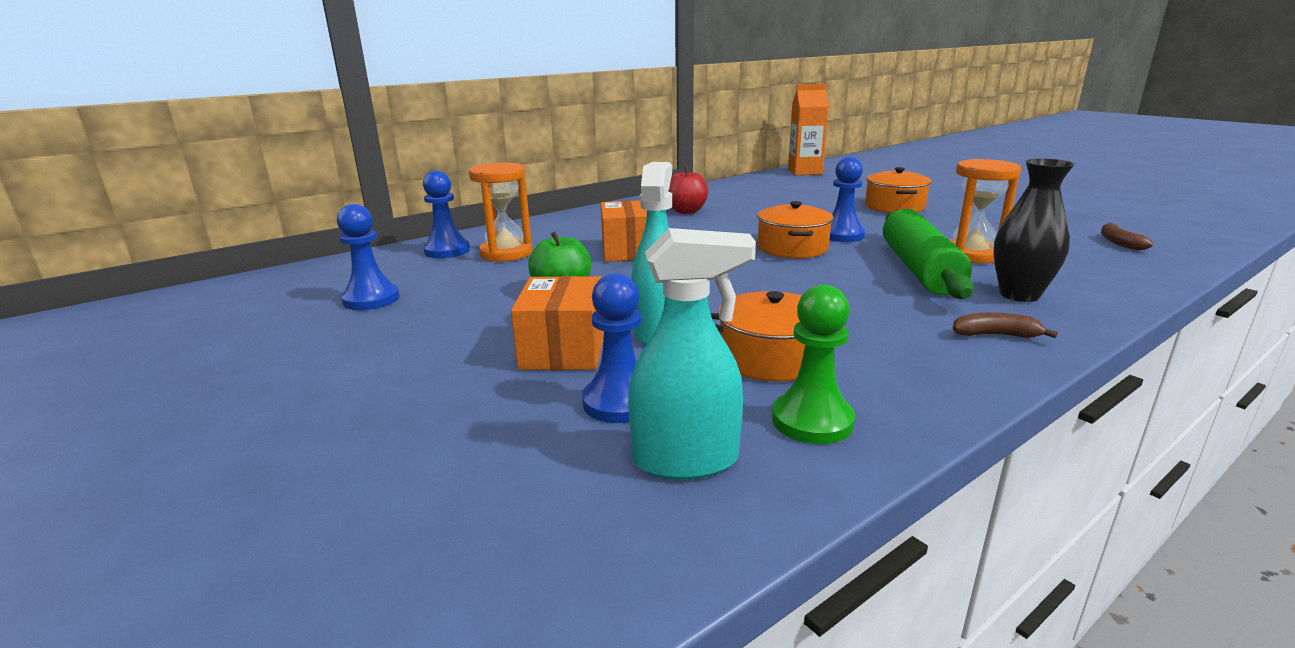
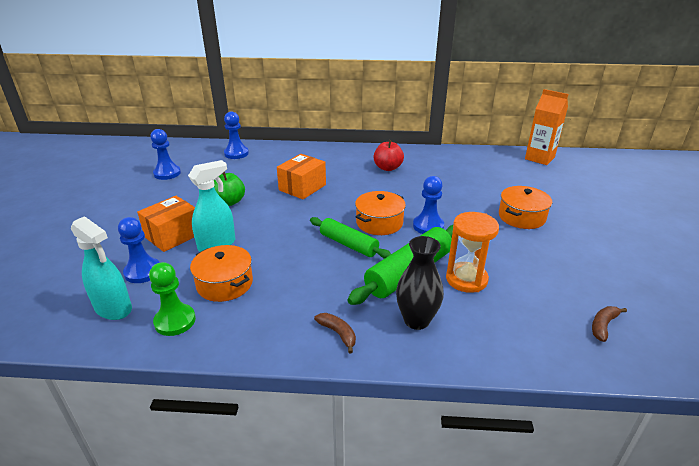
camera: 40 degrees right, 10 degrees up
(506, 253) = (253, 165): orange hourglass -> none
(809, 272) = (348, 244): none -> green rolling pin

